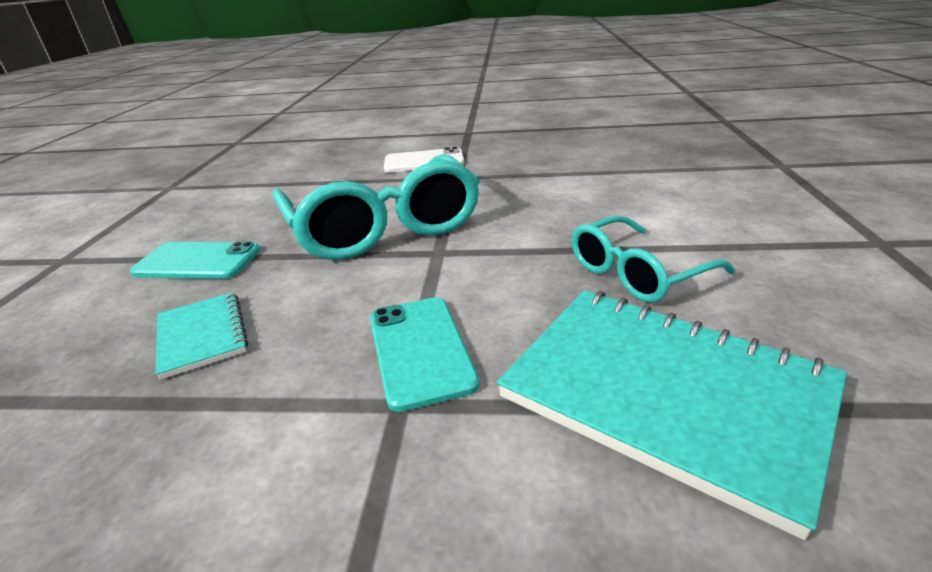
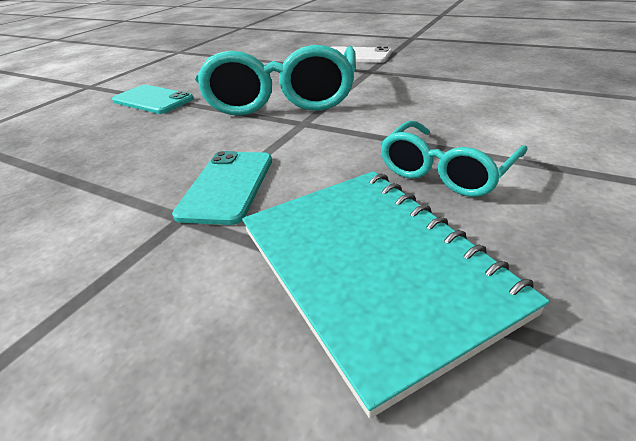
camera: 25 degrees right, 5 degrees up
(202, 335) = (116, 145): turquoise notebook -> none
(636, 273) = (445, 171): turquoise glasses -> turquoise glasses turned 45 degrees counterclockwise

